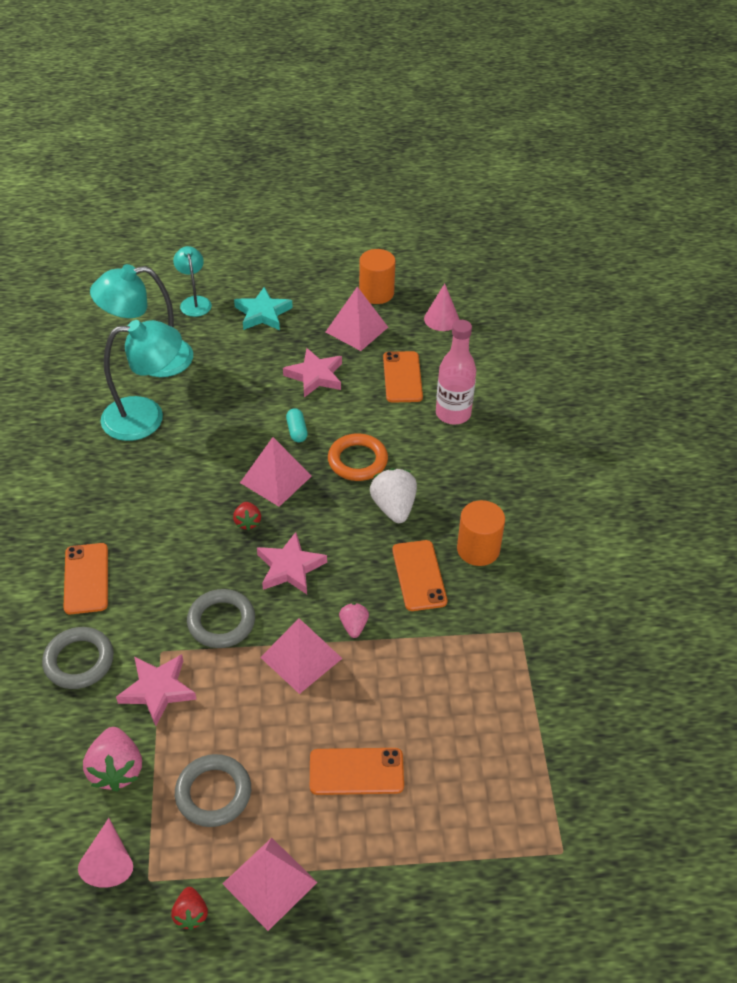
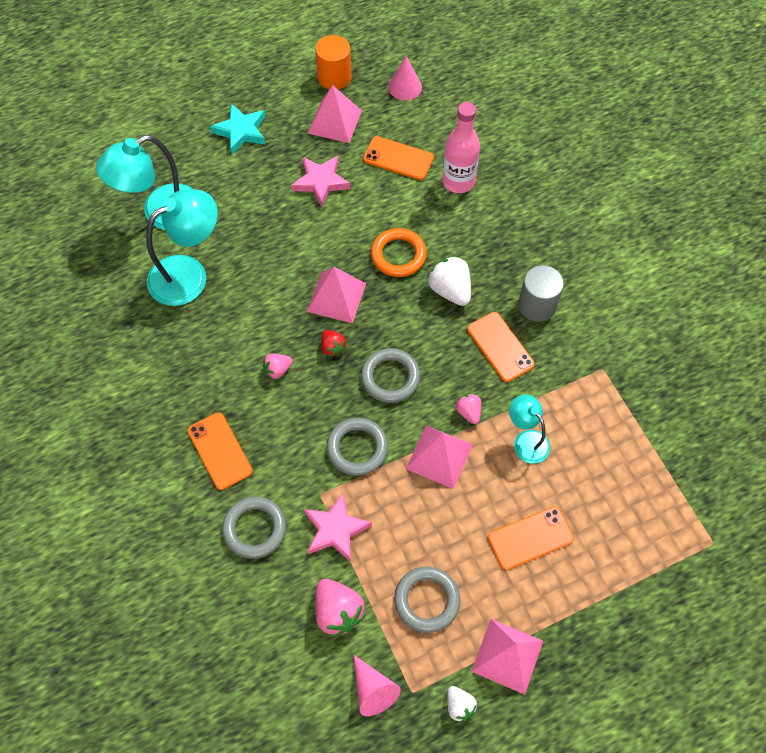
camera: 20 degrees left, 15 degrees up
(182, 525) = (277, 370): none -> pink strawberry
(191, 914) = (459, 705): red strawberry -> white strawberry
(194, 302) = (171, 139): turquoise lamp -> turquoise lamp (526, 440)
(290, 567) = (390, 377): pink star -> grey ring
(297, 431) = (331, 243): turquoise capsule -> none
(402, 377) = (398, 158): orange phone -> orange phone turned 45 degrees counterclockwise
(478, 549) = (537, 305): orange cylinder -> grey cylinder

